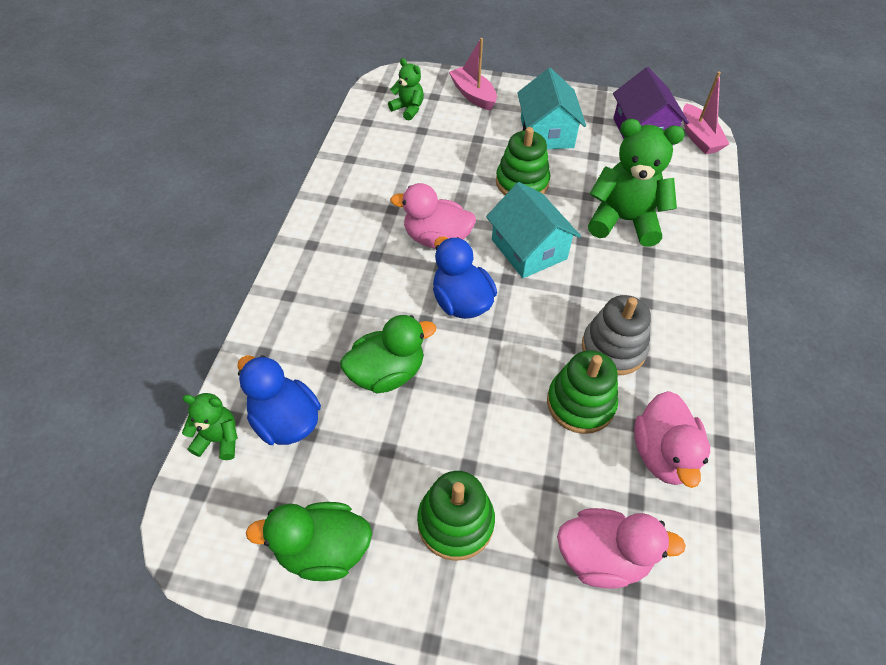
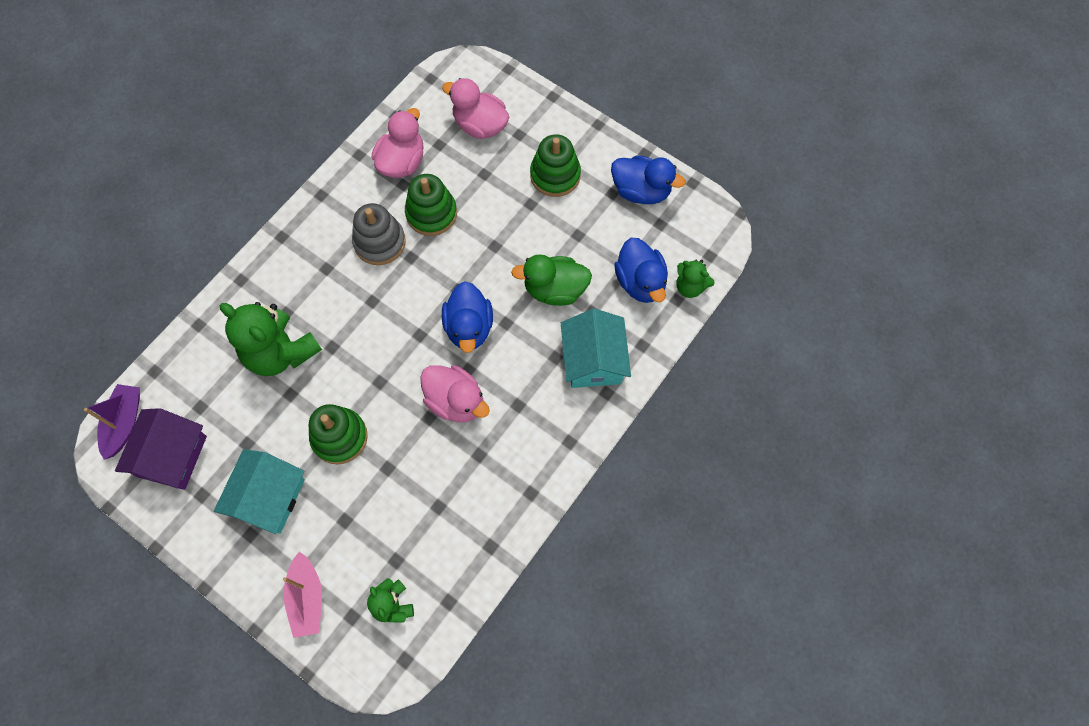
camera: 155 degrees left, 15 degrees up
(323, 550) = (641, 191): green duck -> blue duck
(529, 249) = (383, 356): turquoise house -> turquoise house (593, 360)
(699, 137) = (124, 423): pink boat -> purple boat

